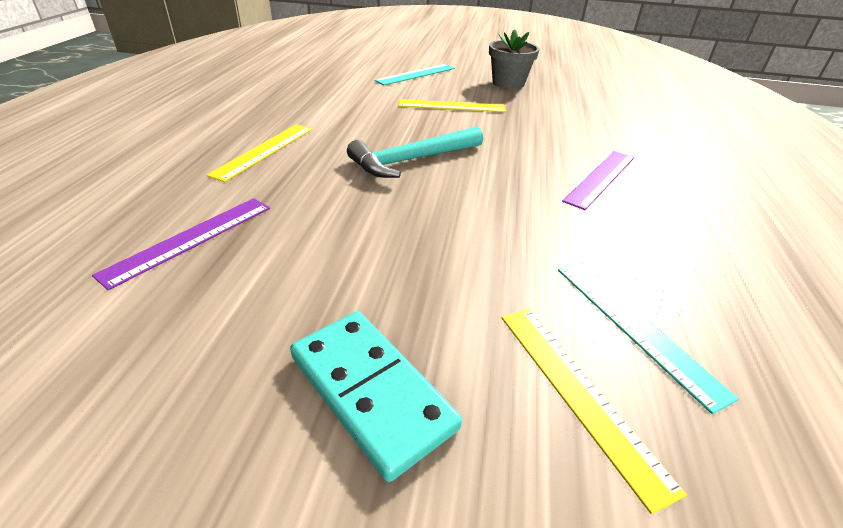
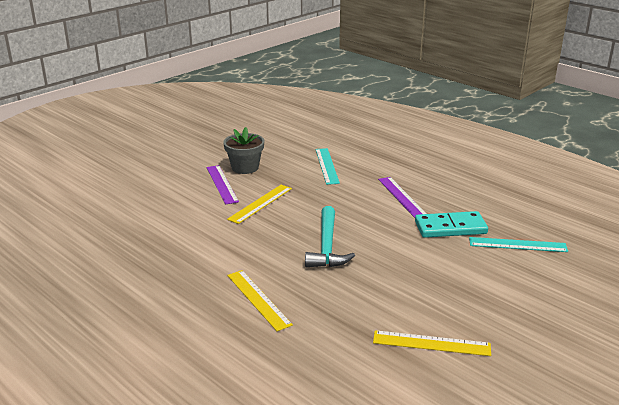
camera: 55 degrees left, 10 degrees down
(190, 239) = (357, 351): purple ruler -> purple ruler (222, 184)
(371, 392) = (515, 322): turquoise domino -> turquoise domino (450, 228)
(416, 74) = (183, 196): turquoise ruler -> turquoise ruler (326, 166)
(578, 393) = (543, 274): yellow ruler -> yellow ruler (431, 343)

